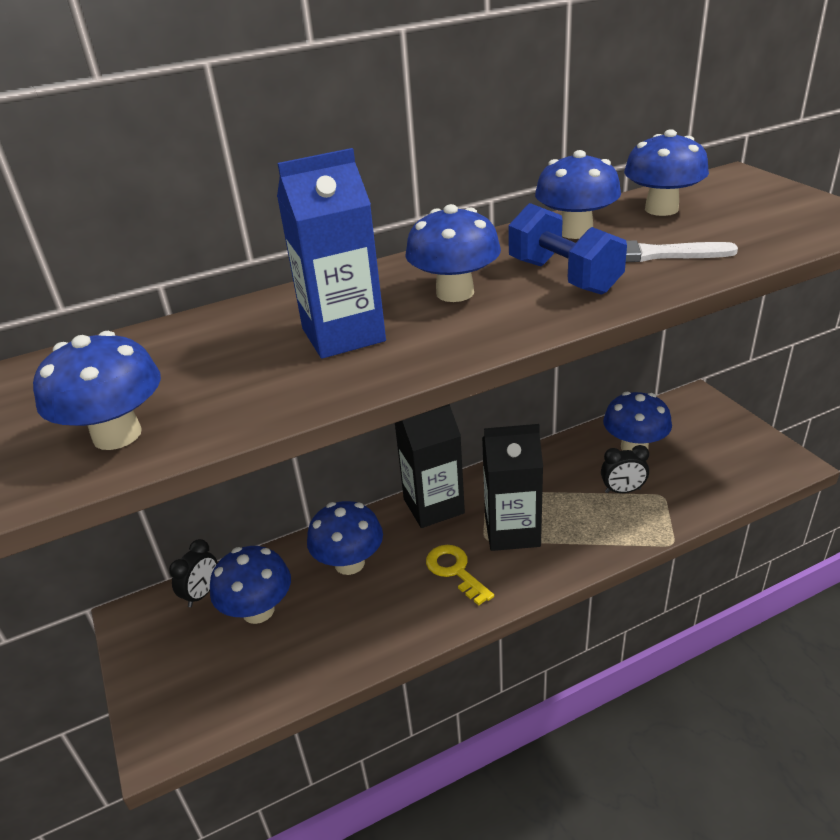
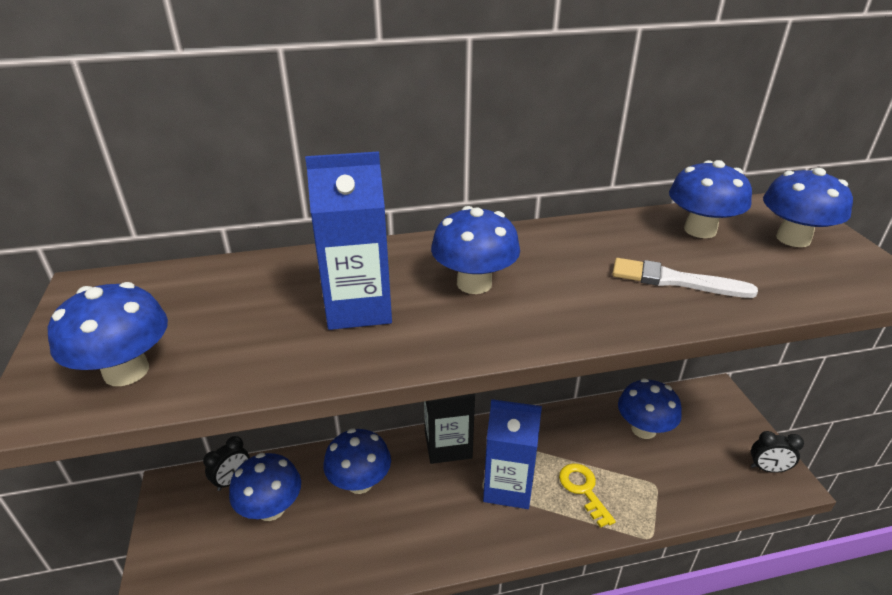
camera: 10 degrees right, 0 degrees up
(455, 571) = (446, 514): yellow key -> yellow key (583, 489)
(512, 531) = (508, 487): black carton -> blue carton
(563, 277) = (579, 287): blue dumbbell -> none
(575, 232) = (610, 239): blue mushroom -> blue mushroom (793, 239)
(622, 491) = (620, 471): black clock -> black clock (767, 469)

